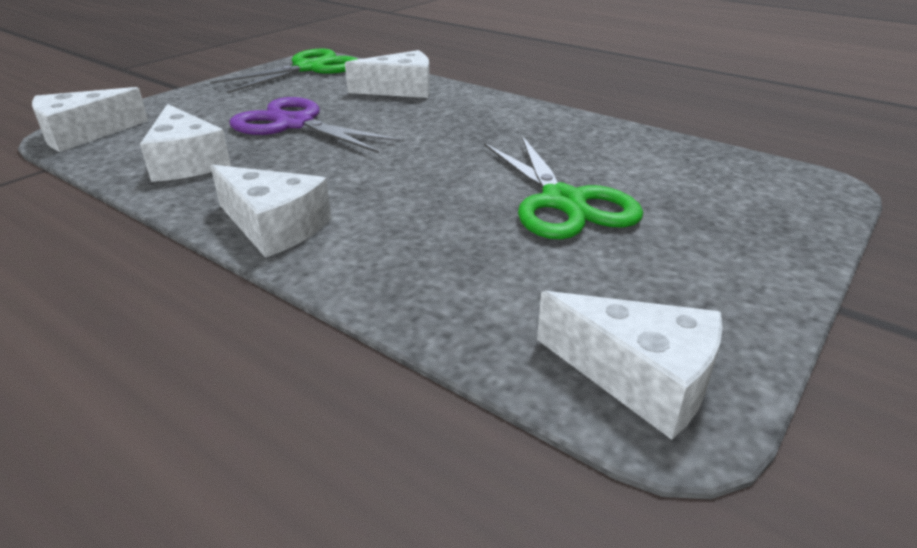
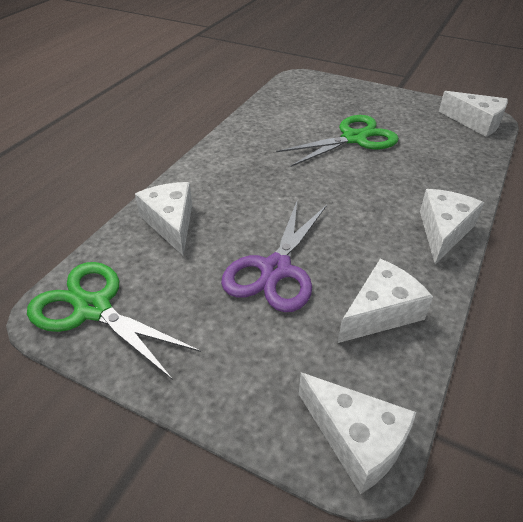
camera: 100 degrees left, 10 degrees up
(639, 378) = (476, 122): white cheese -> white cheese turned 105 degrees clockwise

